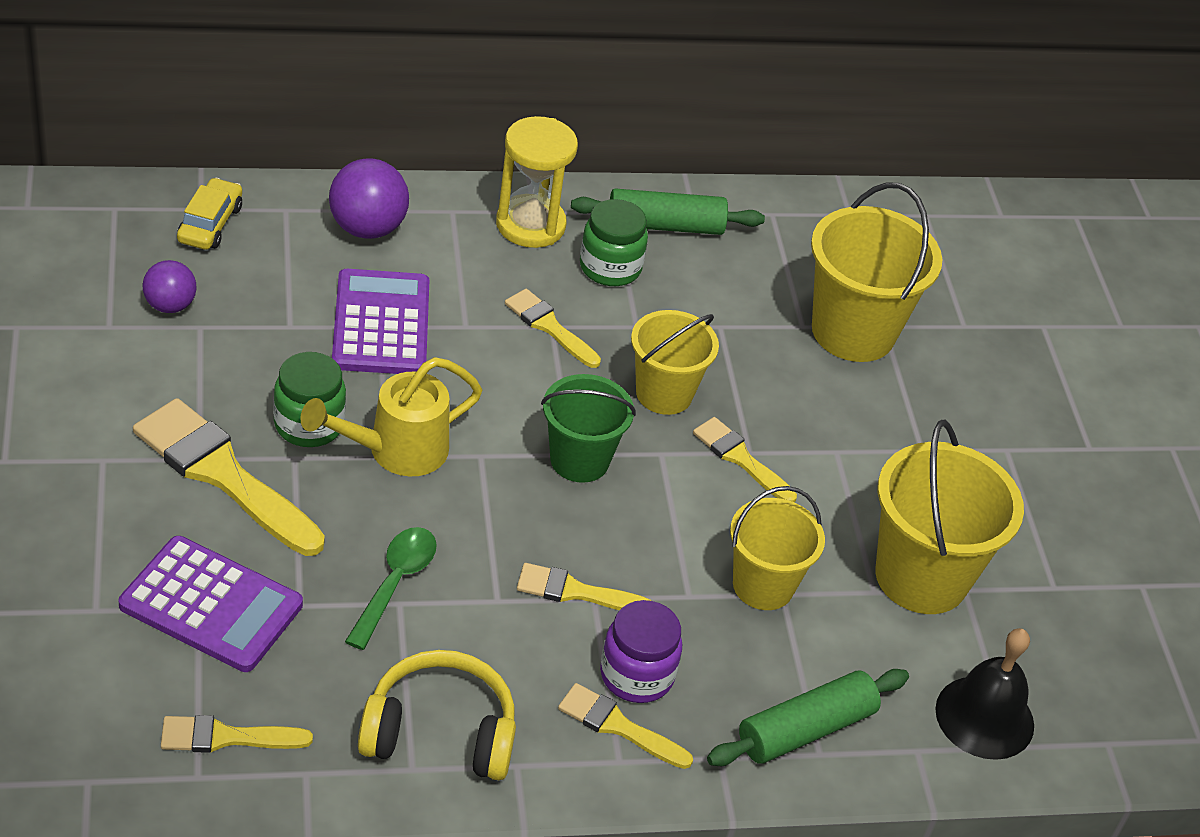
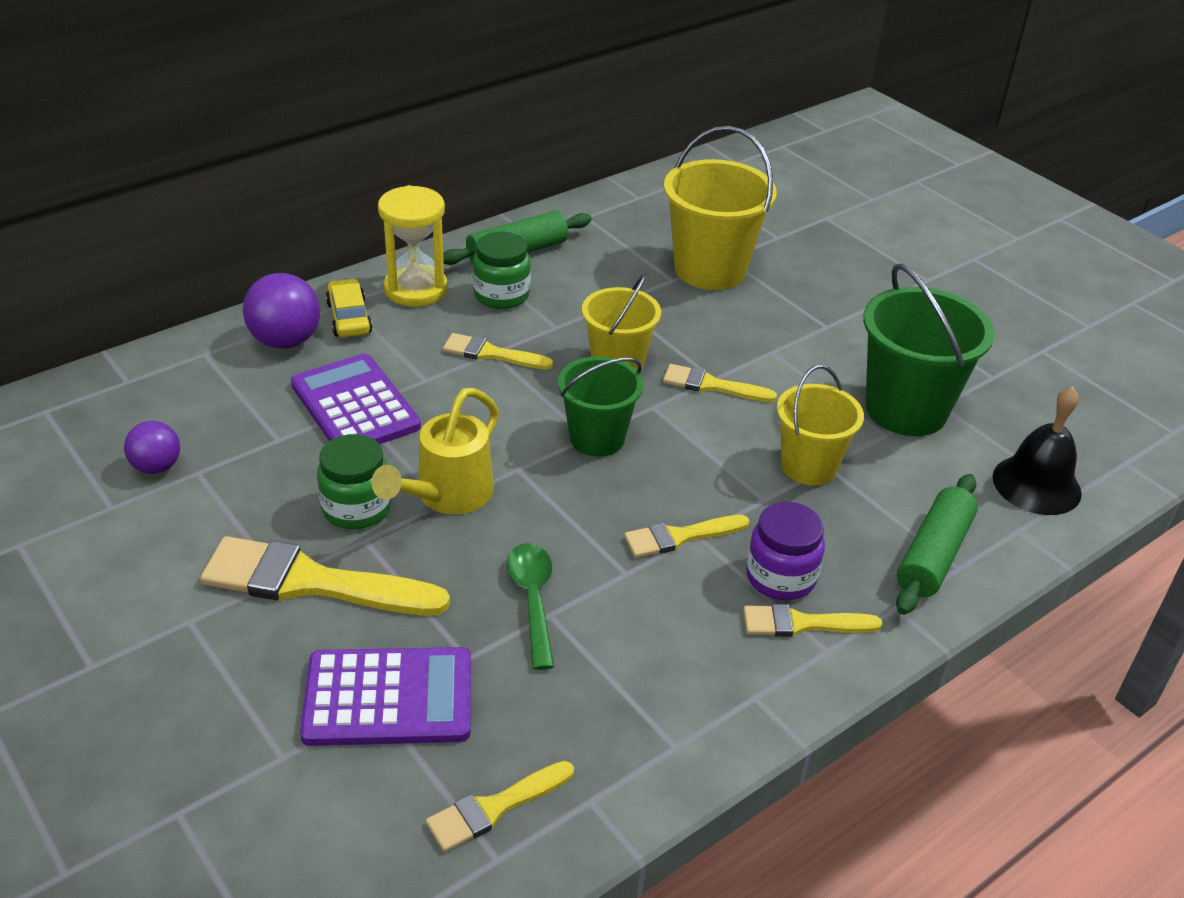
camera: 25 degrees left, 5 degrees down
(210, 224) = (145, 389): yellow car -> yellow car (349, 318)
(440, 732) = (672, 703): yellow headphones -> none
(921, 577) = (906, 409): yellow bucket -> green bucket

